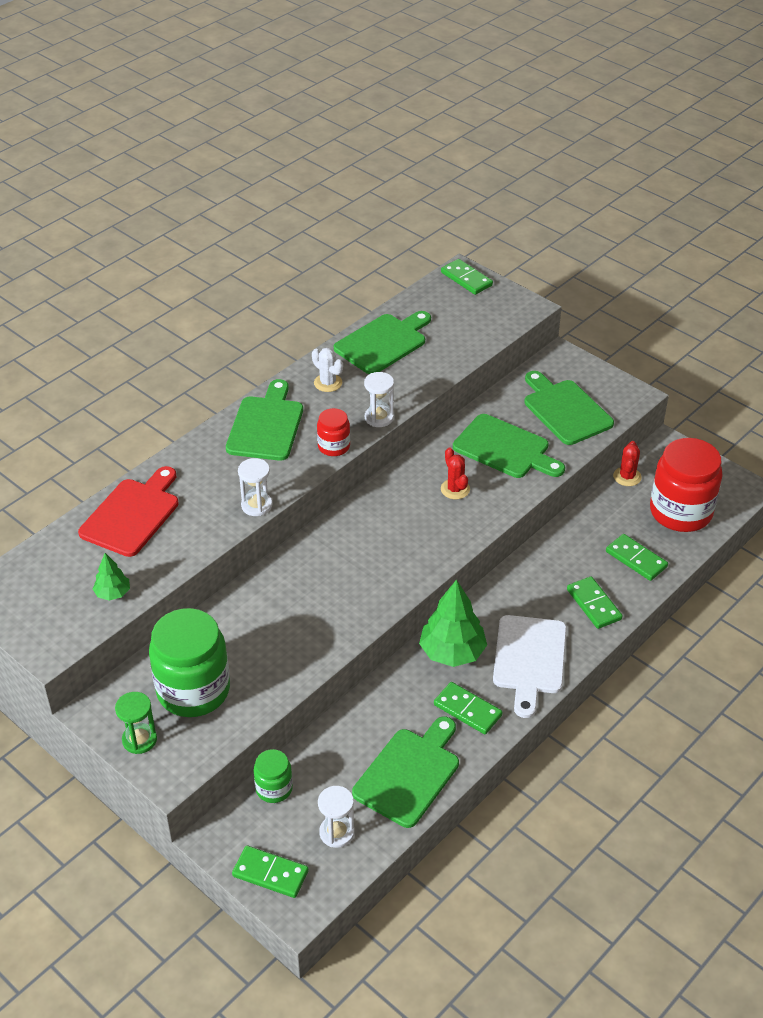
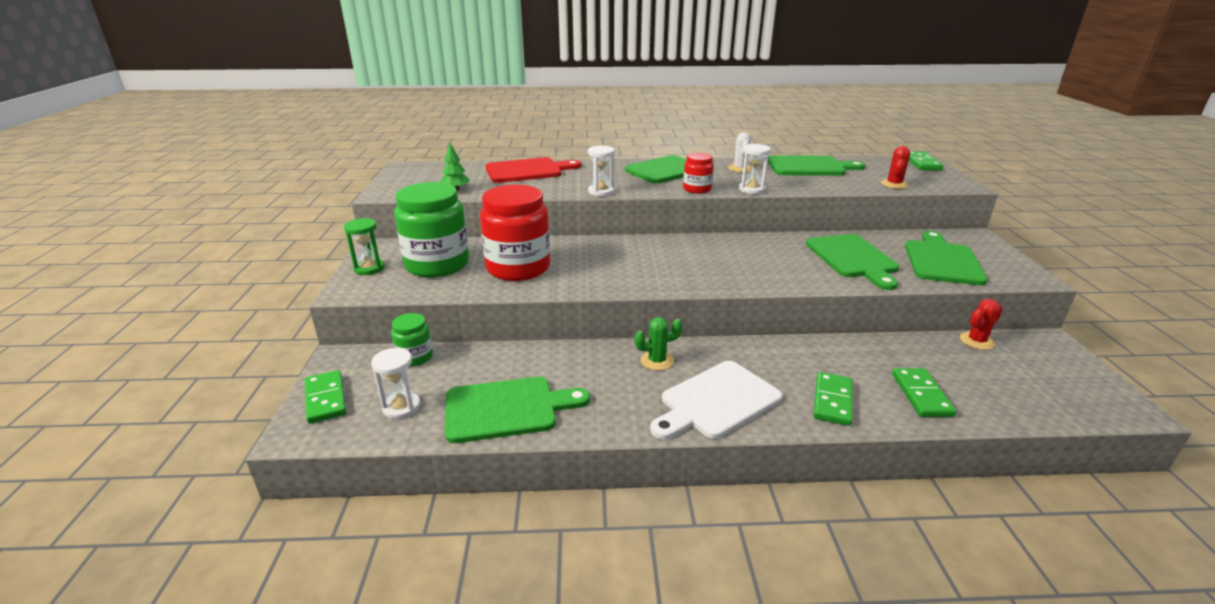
camera: 45 degrees right, 15 degrees down
(452, 652) = (657, 361): green tree -> green cactus
(455, 489) = (776, 260): red cactus -> red cactus (894, 184)
(467, 710) = (614, 400): green domino -> none
(680, 512) = (1017, 388): red jar -> red jar (518, 268)

